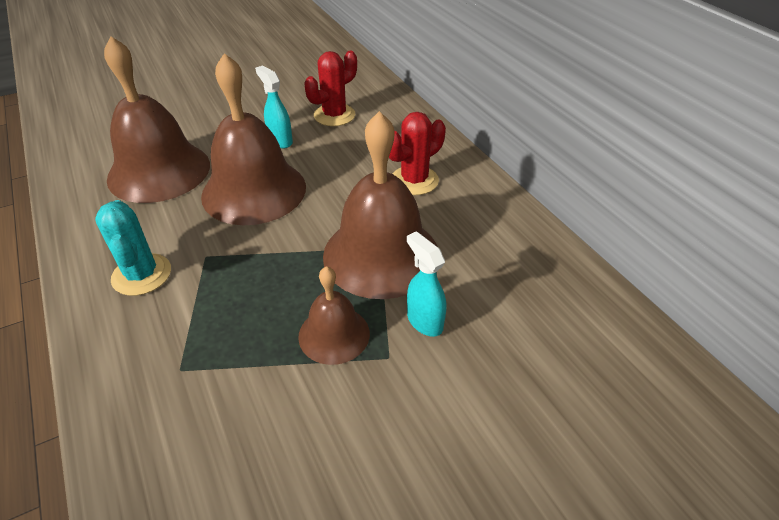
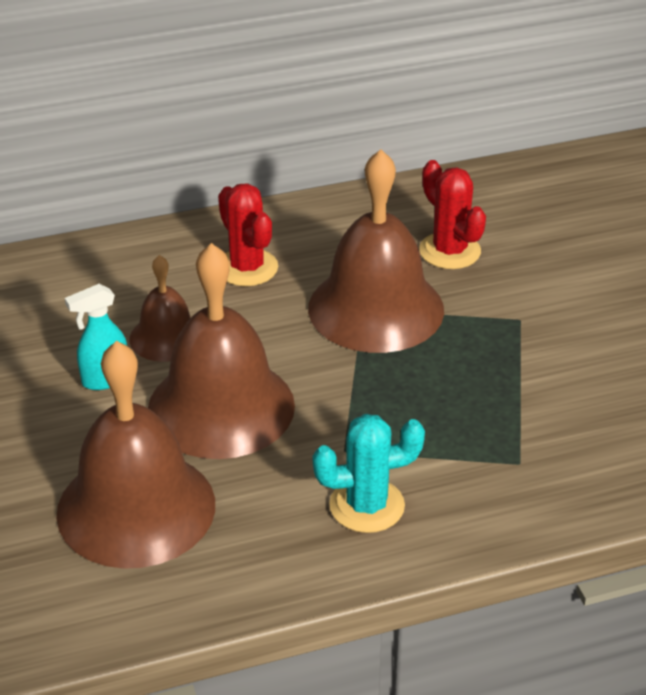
camera: 80 degrees left, 5 degrees down
(334, 115) = (57, 322): red cactus -> red cactus (449, 251)
(334, 334) = (487, 351): brown bell -> brown bell (166, 337)
(424, 321) = (478, 291): turquoise spray bottle -> none

